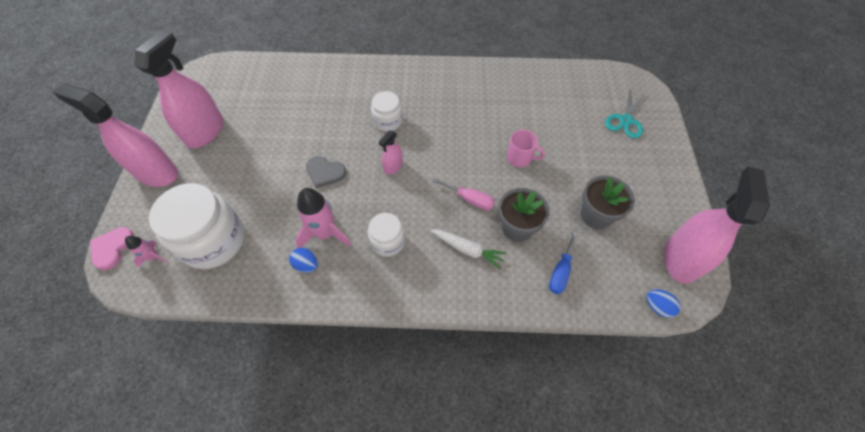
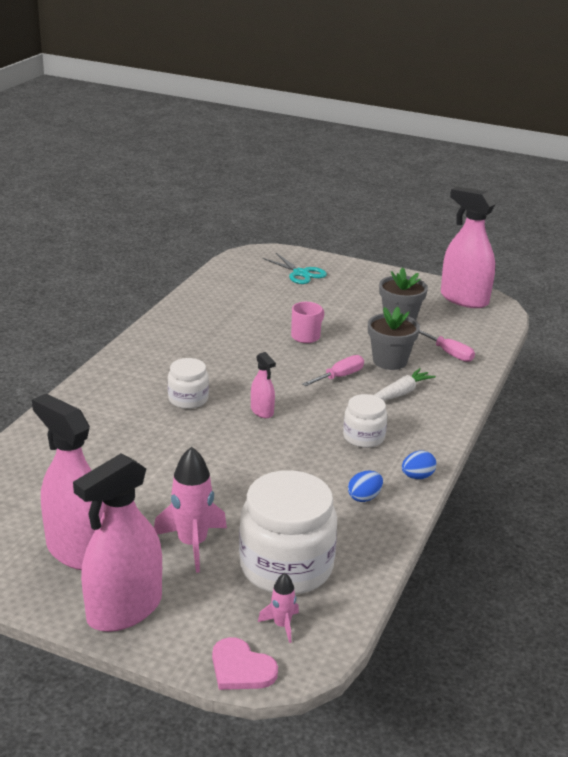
camera: 70 degrees left, 30 degrees down
(325, 172) = (236, 459): grey heart -> none
(325, 233) = (328, 476): pink rocket -> pink rocket (192, 544)
(560, 271) = (449, 353): blue screwdriver -> pink screwdriver
(657, 306) = (503, 323): blue egg -> blue egg (417, 476)

